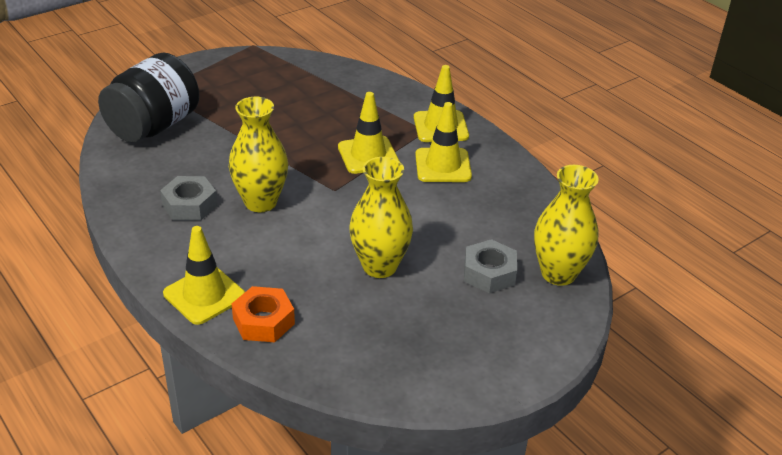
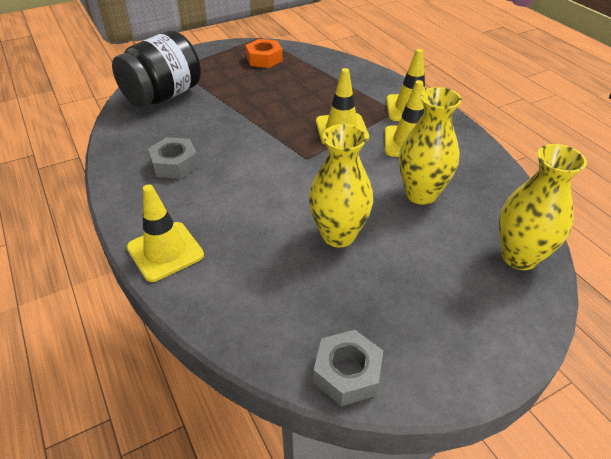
camera: 10 degrees right, 5 degrees up
(260, 202) = (238, 165): yellow vase -> yellow vase (421, 194)
(263, 321) = (215, 284): orange nut -> orange nut (264, 59)
(489, 273) = (447, 251): grey nut -> grey nut (347, 373)

